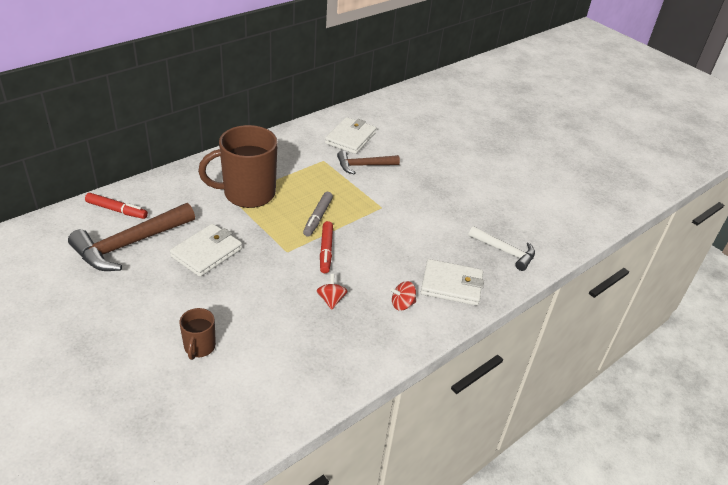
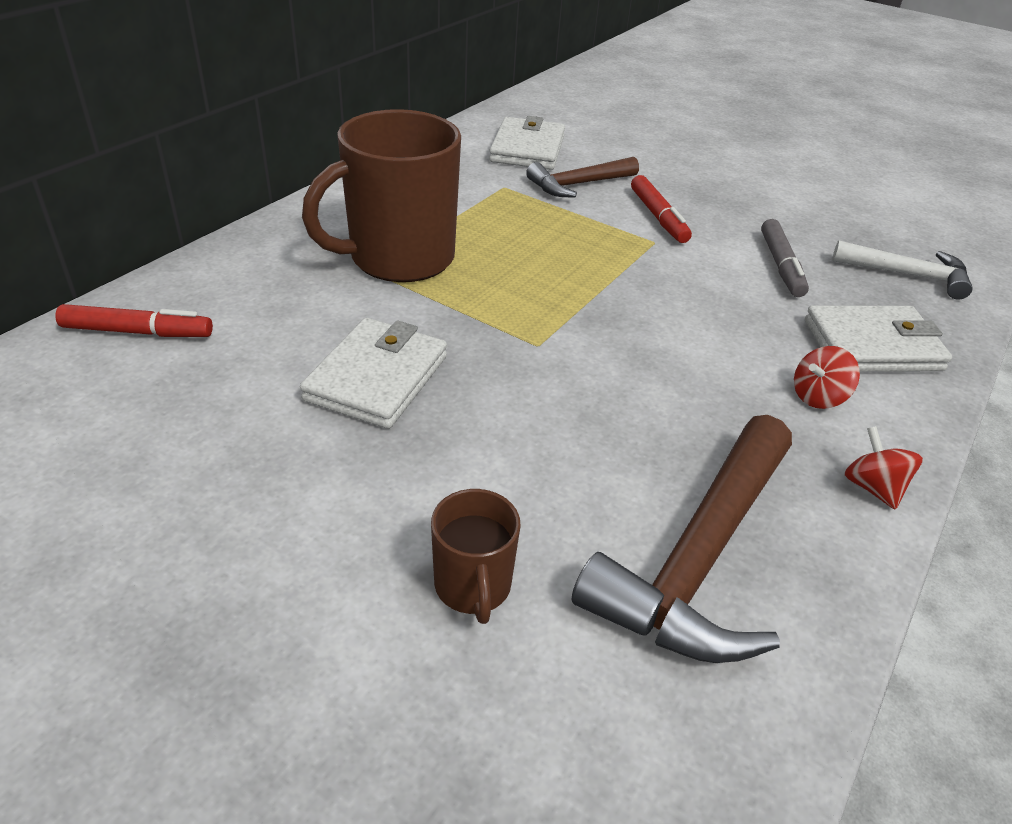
camera: 15 degrees left, 0 degrees up
(129, 244) = (197, 394): brown hammer -> brown hammer (698, 557)
(318, 218) = (556, 276): grey marker -> grey marker (781, 266)
(326, 251) = (610, 330): red marker -> red marker (658, 217)
(331, 300) = (684, 417): red spinning top -> red spinning top (872, 487)

